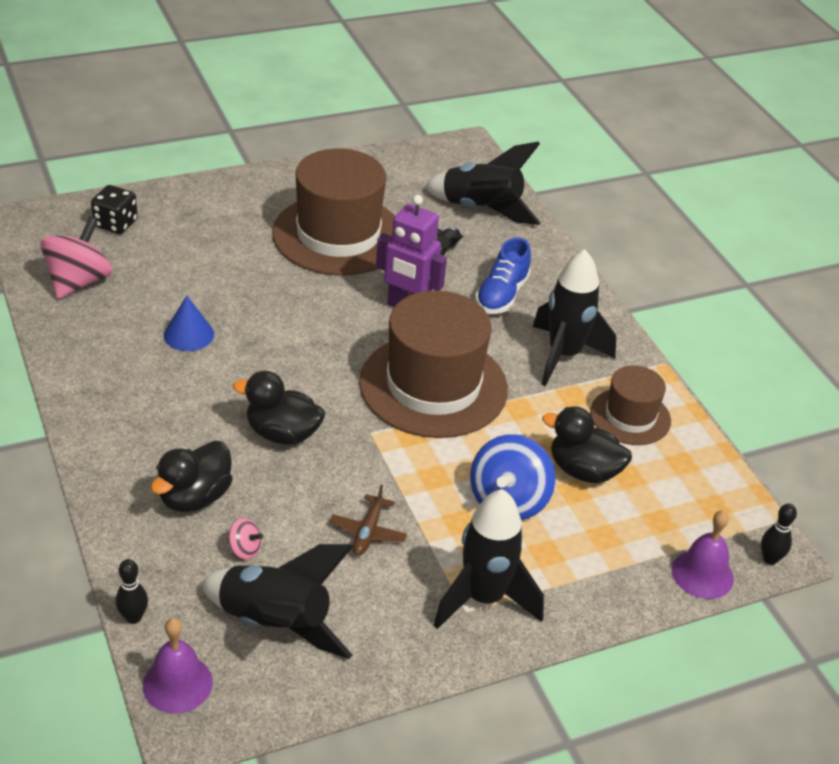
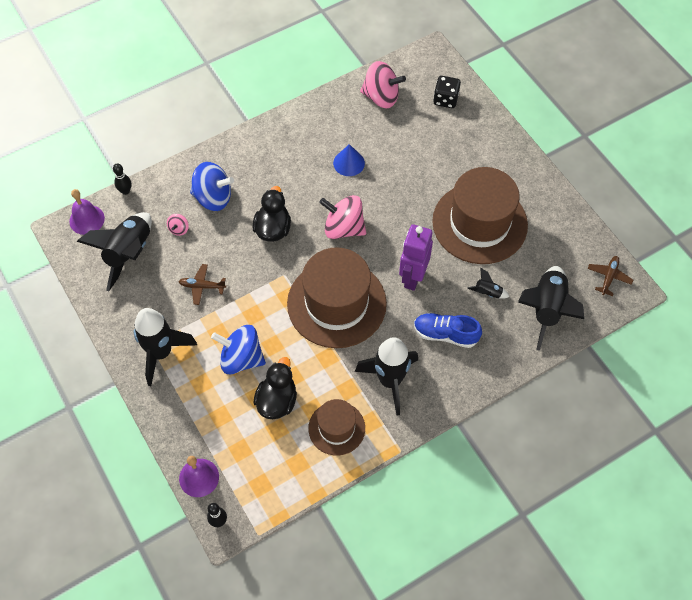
camera: 85 degrees right, 20 degrees up
(195, 497) = (213, 197): black duck -> blue spinning top
(305, 358) = (343, 228): none -> pink spinning top
(446, 156) = (609, 277): none -> brown plane

